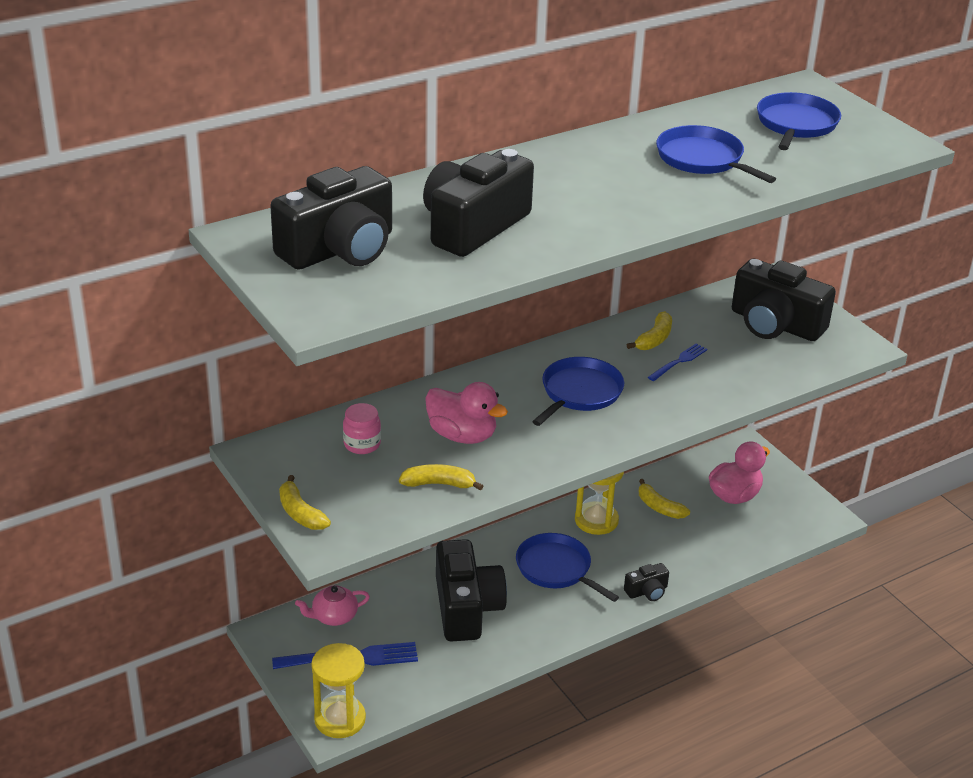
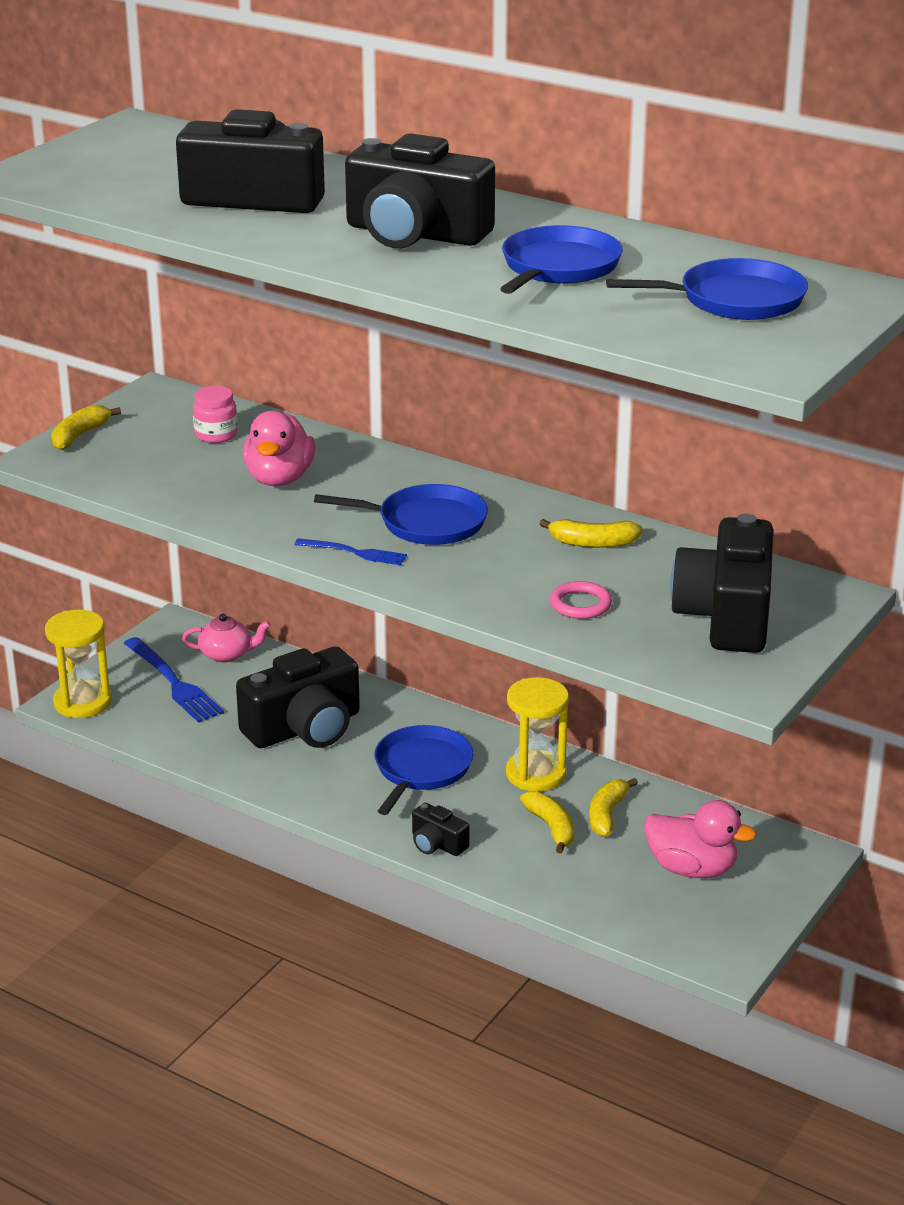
camera: 65 degrees right, 5 degrees down
(333, 616) = (227, 654): pink teapot -> pink teapot turned 135 degrees clockwise
(339, 249) = (148, 160): black camera -> black camera (415, 234)
(439, 484) = (183, 487): yellow banana -> yellow banana (551, 827)
(679, 361) = (560, 568): blue fork -> blue fork (355, 553)
(730, 369) = (580, 604): none -> pink ring

